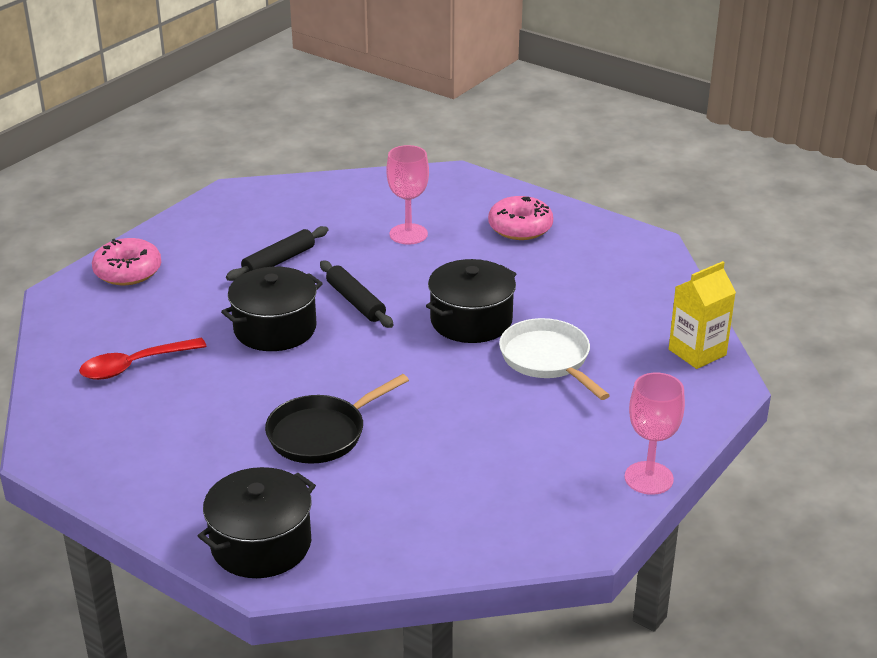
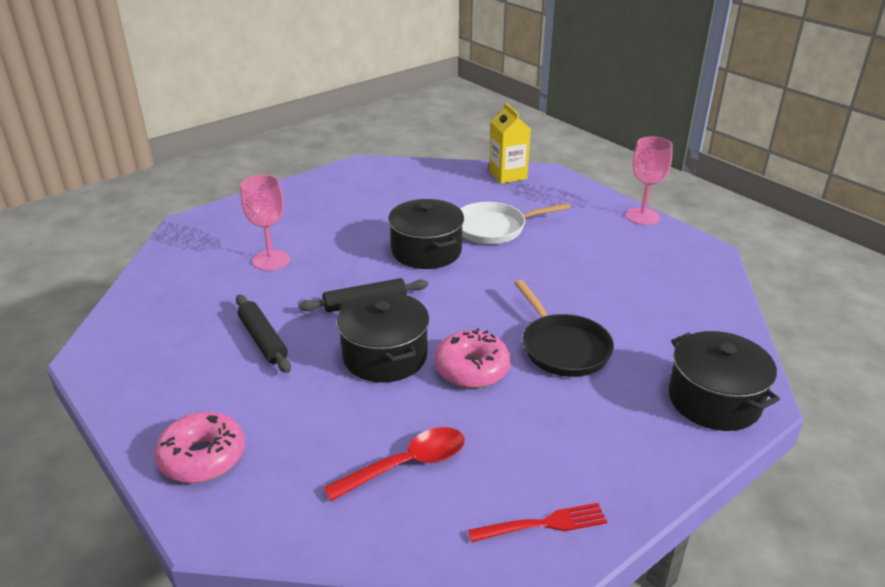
camera: 75 degrees left, 0 degrees up
(76, 444) = (543, 524): none -> red fork
(134, 366) = (407, 465): red spoon -> red spoon turned 105 degrees counterclockwise
(520, 227) = (302, 208): pink donut -> pink donut (472, 369)

